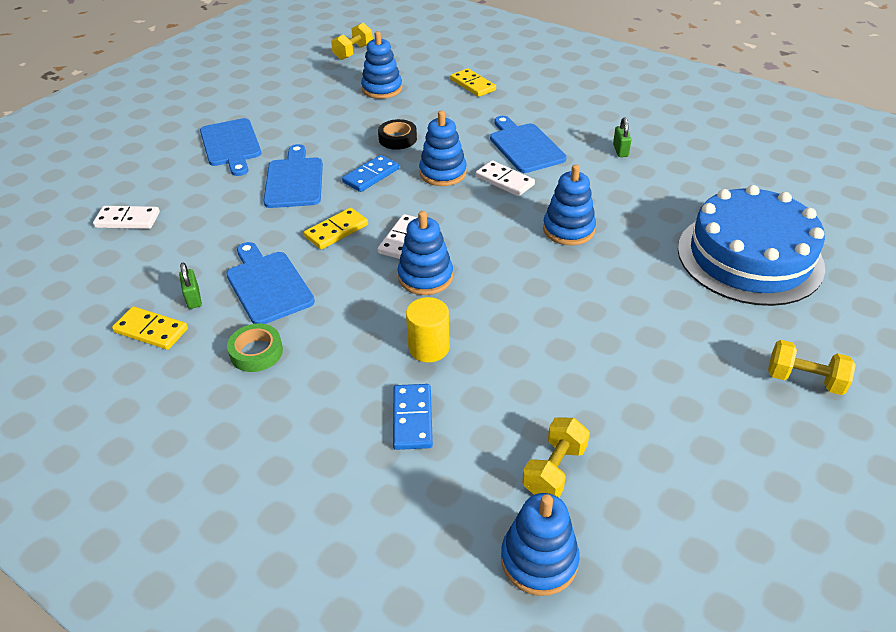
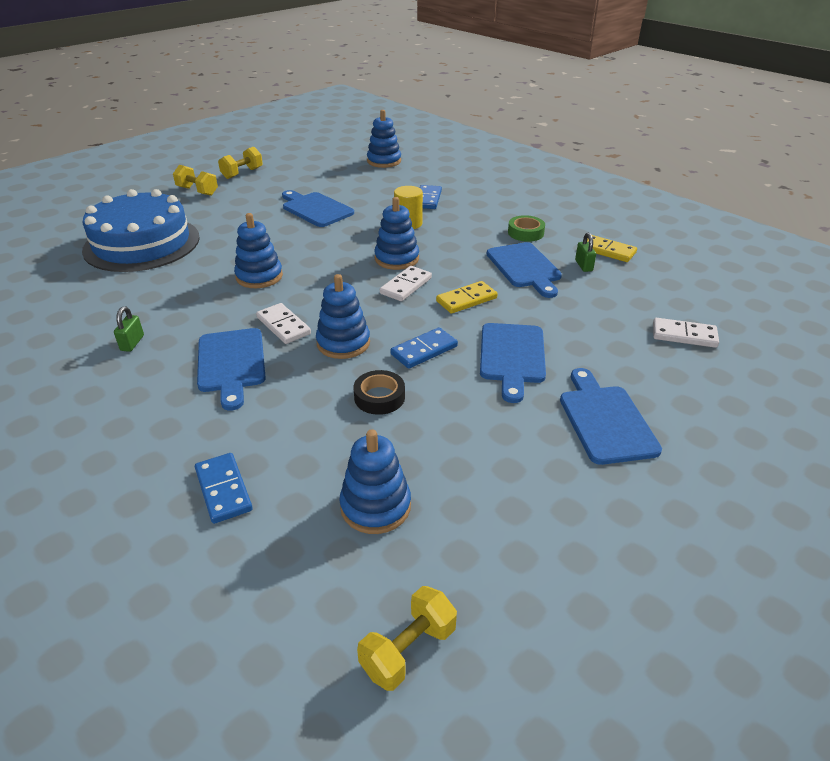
camera: 170 degrees left, 5 degrees down
(472, 85) = (223, 490): yellow domino -> blue domino
(554, 470) = (361, 179): yellow dumbbell -> yellow dumbbell (242, 173)
(582, 362) = (315, 209): none -> blue cutting board

